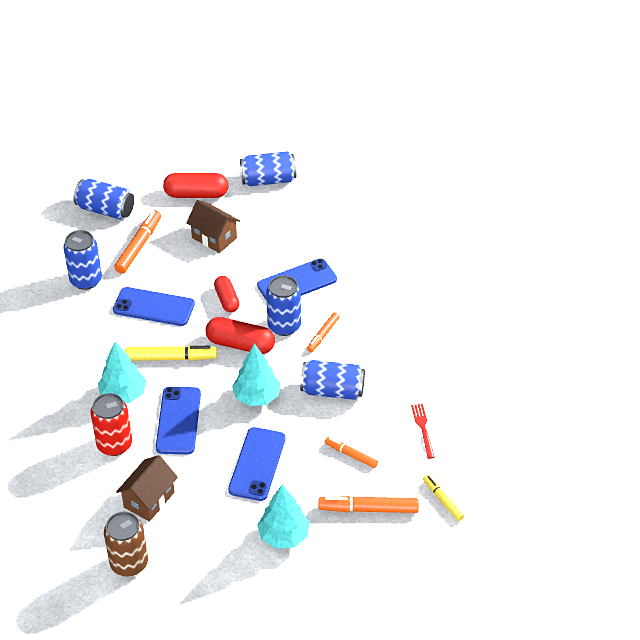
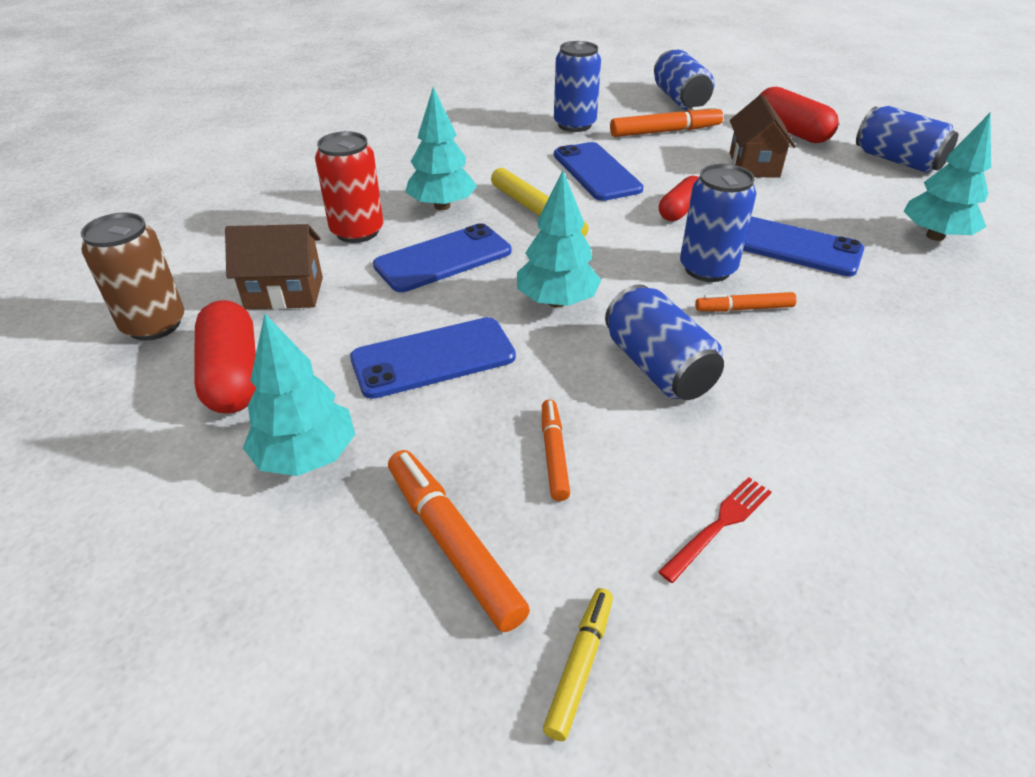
camera: 55 degrees right, 5 degrees down
(240, 344) = (627, 249): red capsule -> red capsule (233, 375)
(338, 227) = (935, 236): none -> turquoise tree

